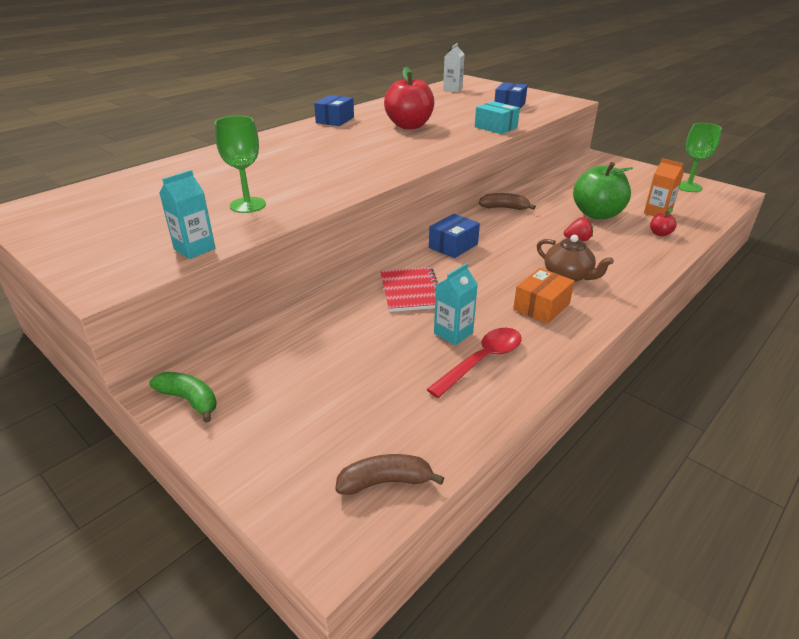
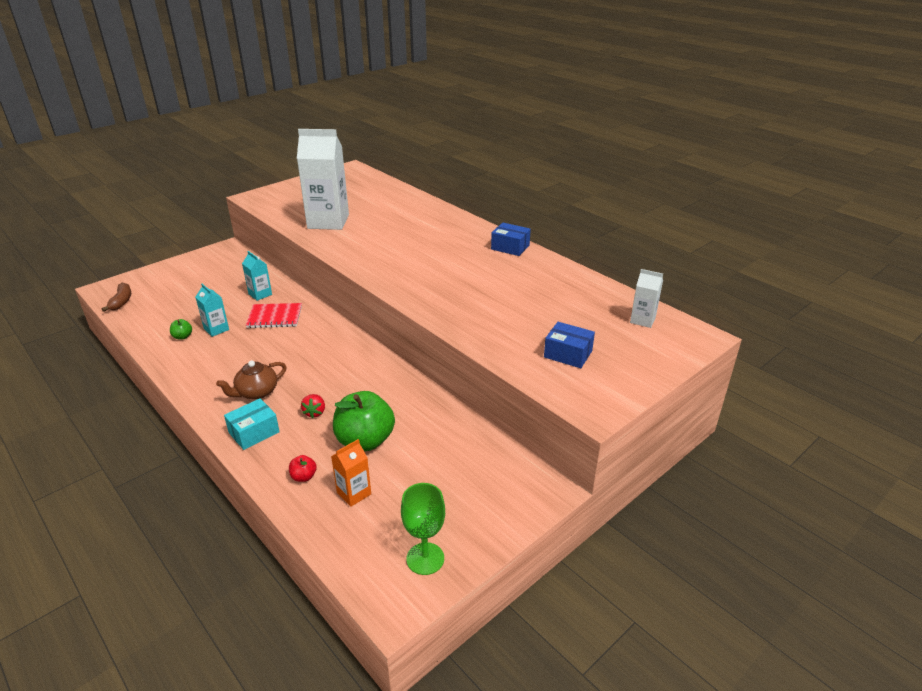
camera: 95 degrees right, 0 degrees up
(189, 400) = (214, 254): green banana -> none
(194, 249) = (276, 212): turquoise carton -> turquoise carton (260, 294)
(248, 205) = (328, 221): green goblet -> white carton
(409, 126) = (488, 282): red apple -> none
(453, 246) = (332, 340): blue box -> none
(482, 360) = (182, 337): red spoon -> green apple
(495, 127) = (477, 332): turquoise box -> turquoise box (254, 432)
(504, 208) = (398, 378): brown banana -> none
(541, 307) = (222, 370): orange box -> none

